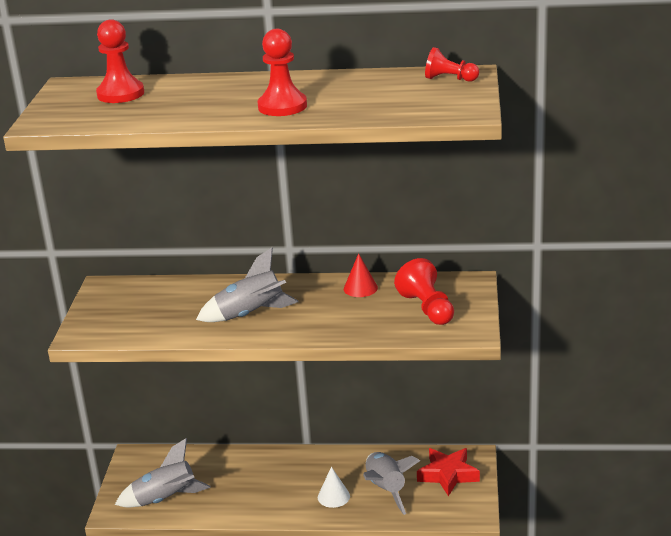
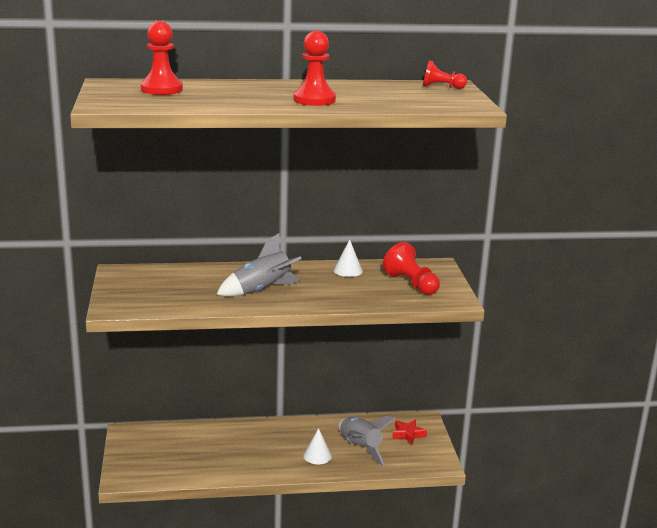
camera: 15 degrees left, 5 degrees down
(165, 499) = (168, 465): grey rocket -> none
(360, 288) = (348, 270): red cone -> white cone
(448, 475) = (408, 434): red star -> red star, size x0.66

